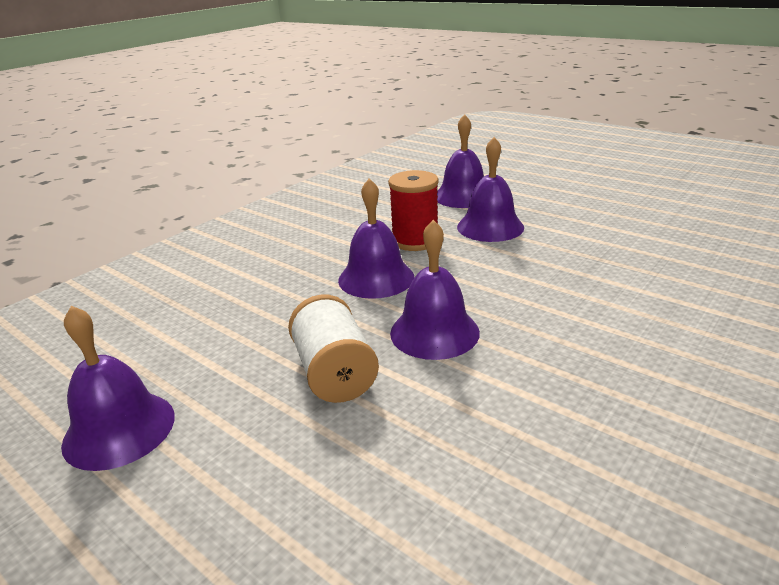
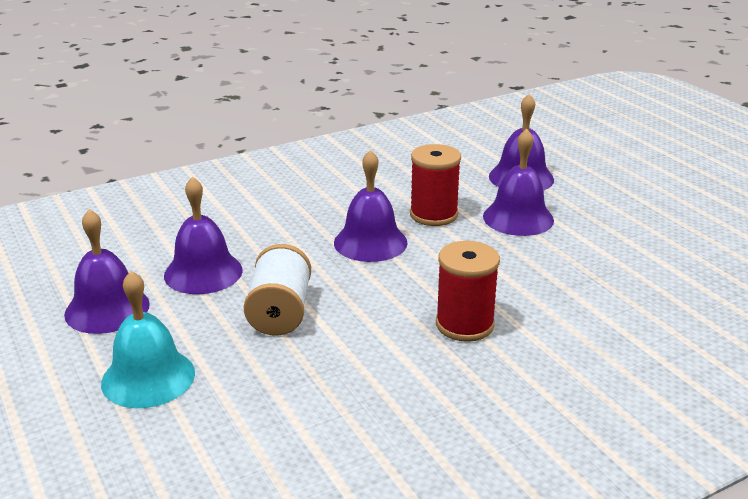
camera: 20 degrees right, 0 degrees up
(222, 506) = (148, 377): none -> turquoise bell
(434, 332) = (383, 302): purple bell -> purple bell (203, 272)
(531, 332) = (464, 324): none -> red spool

